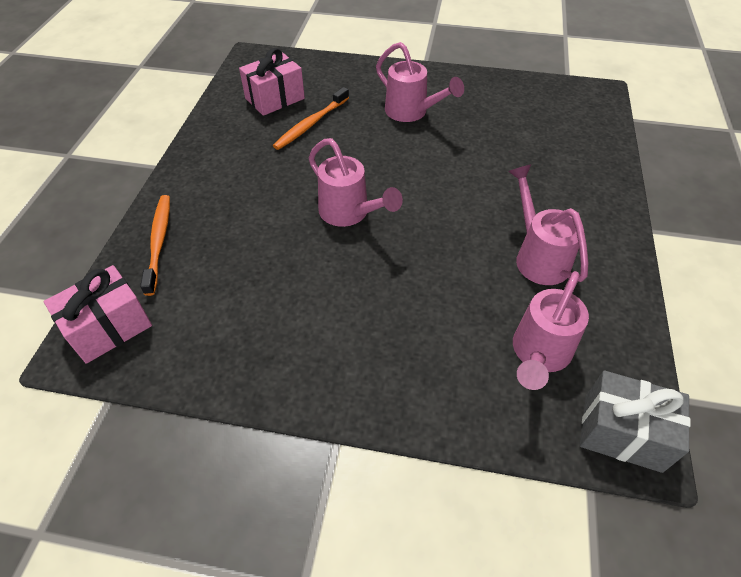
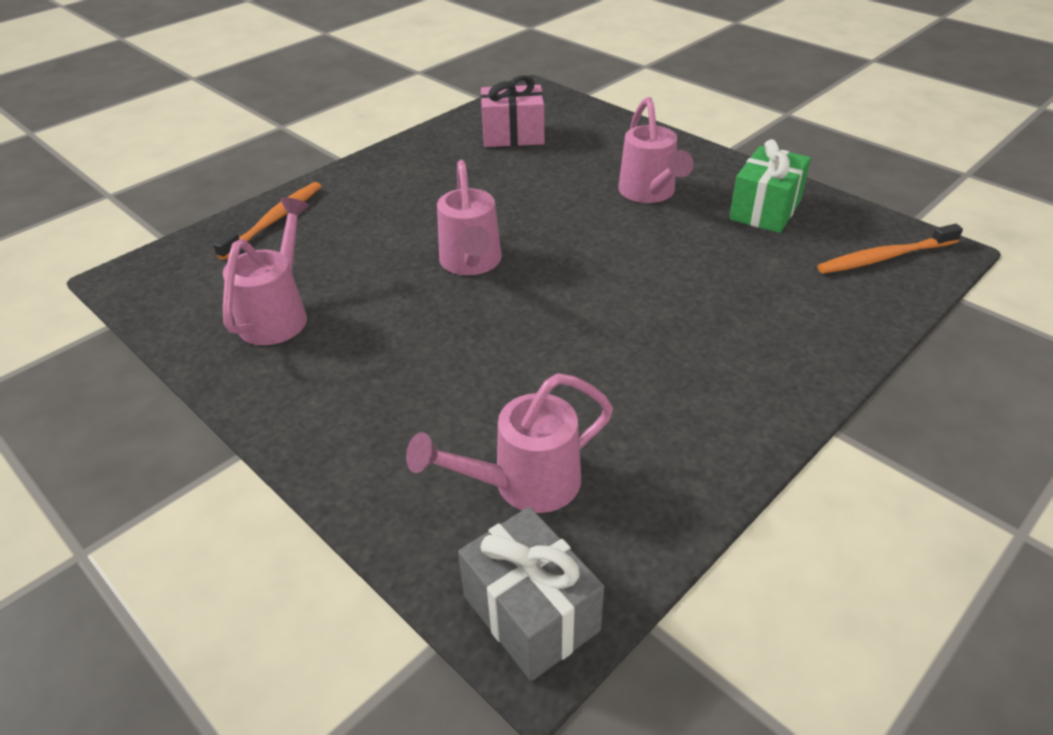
camera: 35 degrees right, 10 degrees down
(109, 327) = (166, 270): pink gift -> none
(310, 124) = (523, 169): orange toothbrush -> orange toothbrush (884, 257)
(489, 99) = (765, 210): none -> green gift
(537, 256) = (638, 389): pink watering can -> pink watering can (278, 314)

